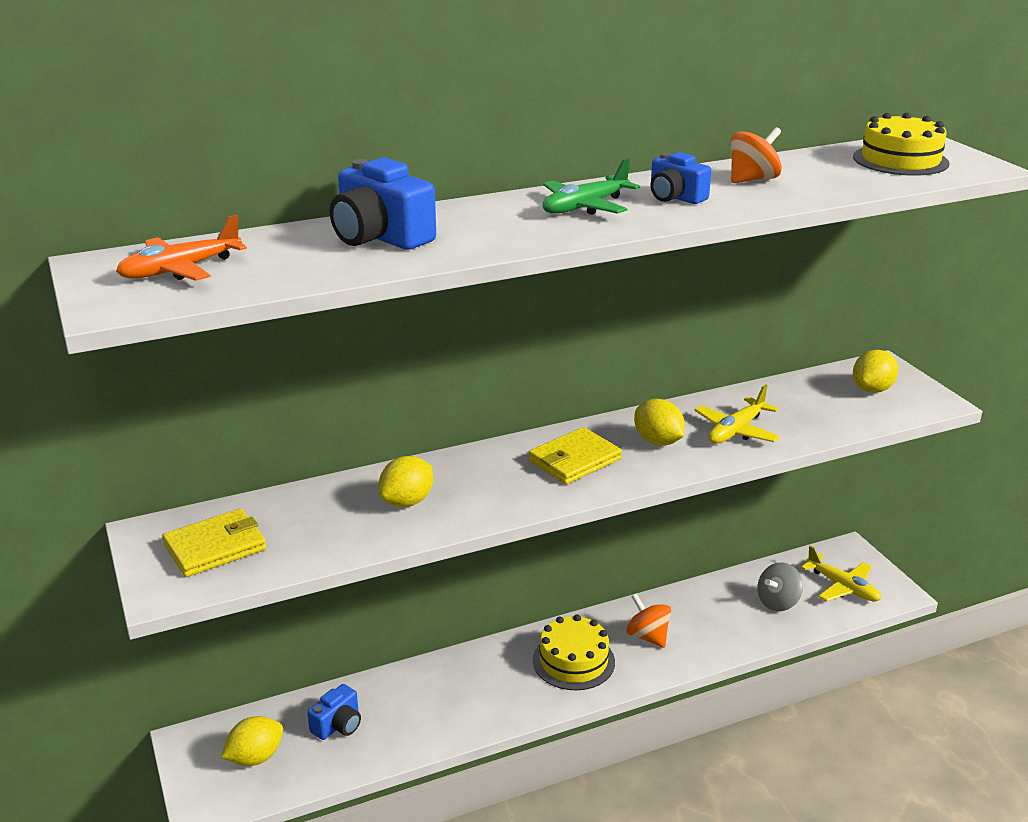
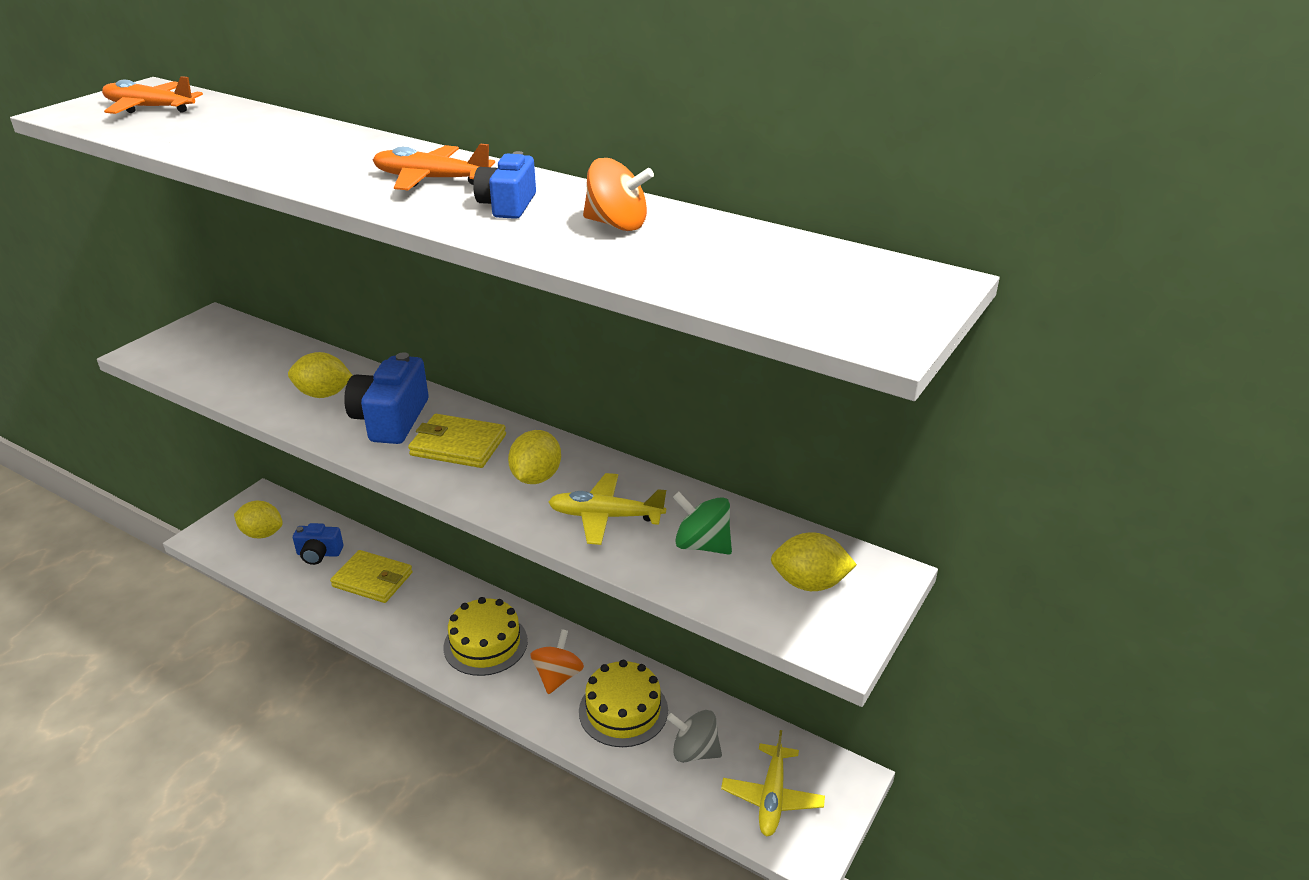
camera: 55 degrees right, 5 degrees up
(215, 547) = (207, 348): yellow wallet -> yellow wallet (372, 580)
(380, 237) = (272, 137): blue camera -> blue camera (391, 420)
(585, 207) = (431, 179): green plane -> orange plane
(802, 408) = (702, 545): none -> green spinning top
(900, 160) = (820, 282): yellow cake -> yellow cake (623, 710)

